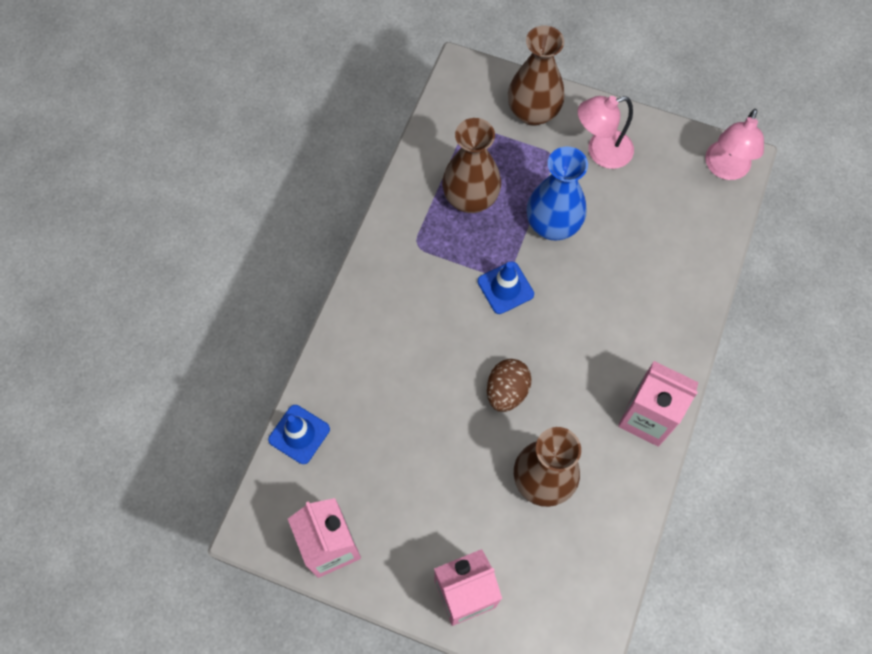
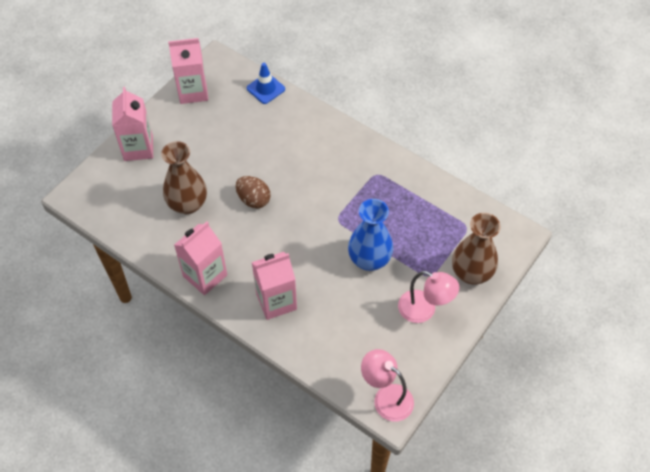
camera: 105 degrees right, 10 degrees down
(470, 198) = (405, 213): brown vase -> none
(505, 288) = (328, 217): blue traffic cone -> none
(600, 152) = (424, 310): pink lamp -> pink lamp turned 120 degrees clockwise
(650, 317) = (276, 301): none -> pink carton

